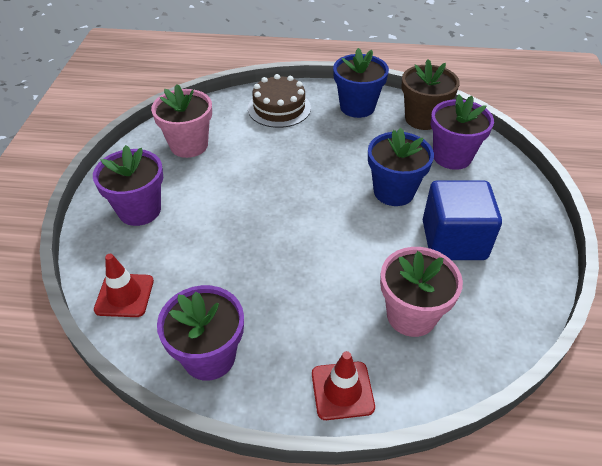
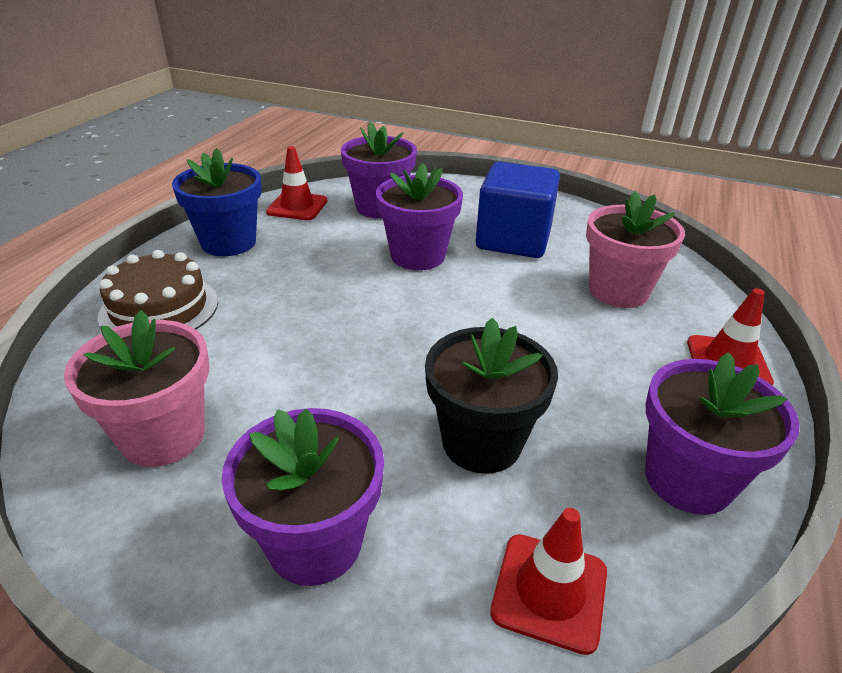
camera: 75 degrees left, 10 degrees down
(215, 256) = (481, 442): none -> black flower pot
(393, 191) = (417, 256): blue flower pot -> purple flower pot
(422, 119) = (297, 206): brown flower pot -> red traffic cone

